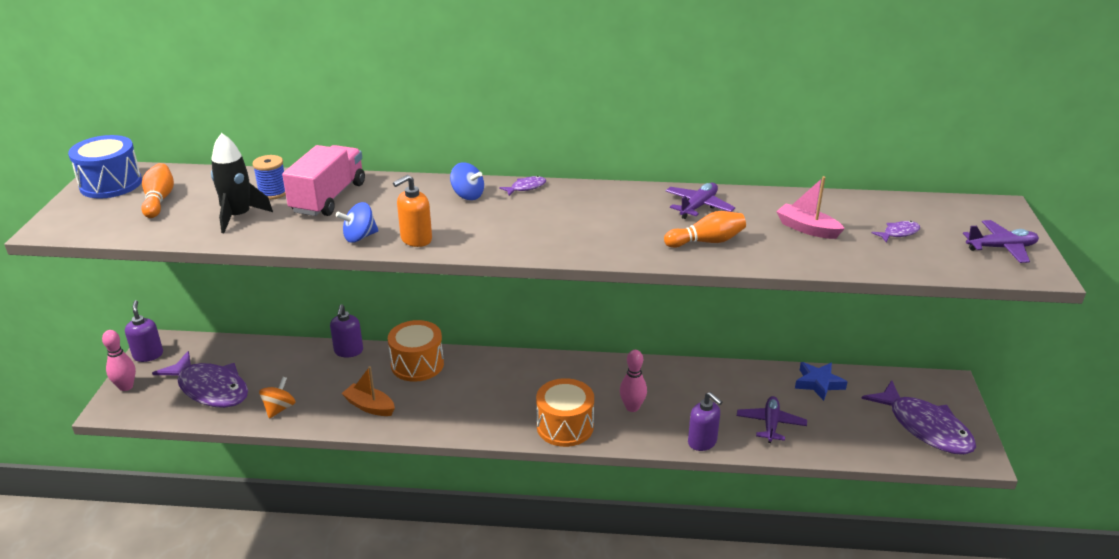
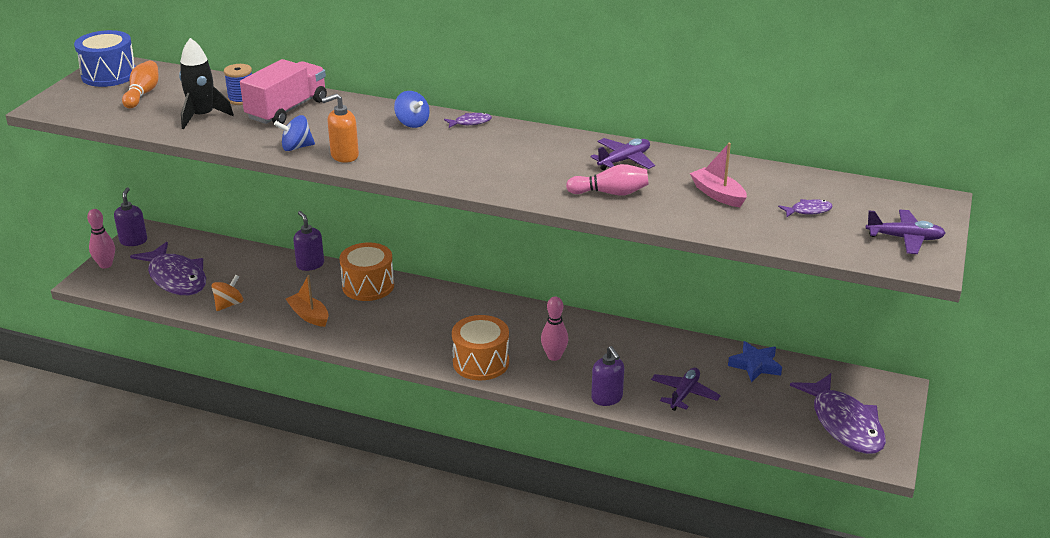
camera: 15 degrees right, 0 degrees up
(348, 351) = (310, 264): purple soap dispenser -> purple soap dispenser turned 135 degrees clockwise
(707, 241) = (610, 193): orange bowling pin -> pink bowling pin

